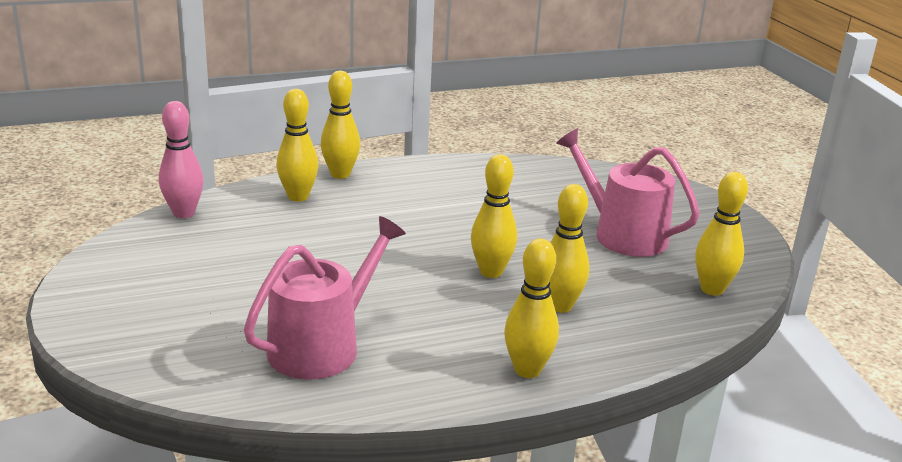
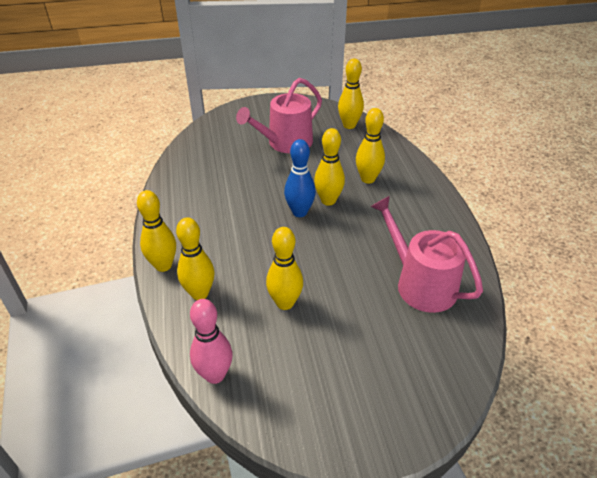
camera: 80 degrees left, 15 degrees up
(457, 250) = (299, 212): none -> blue bowling pin
(527, 370) = (433, 200): yellow bowling pin -> yellow bowling pin (285, 303)

